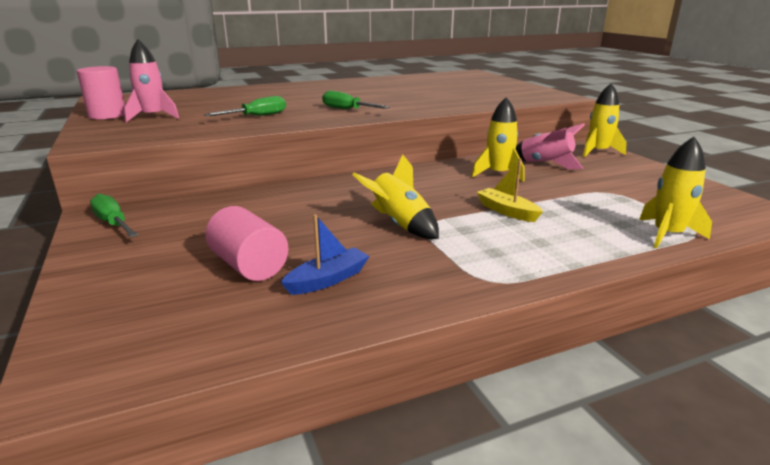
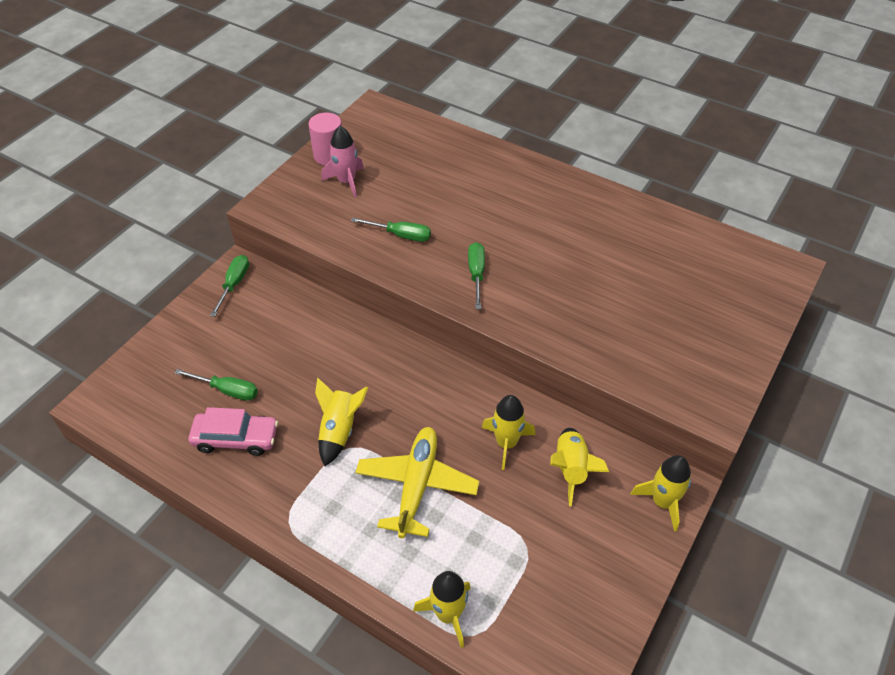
camera: 55 degrees right, 25 degrees up
(249, 266) = (227, 390): pink cylinder -> green screwdriver
(328, 279) = (236, 438): blue boat -> pink car
(507, 211) = (417, 485): yellow boat -> yellow plane
(545, 164) = (571, 469): pink rocket -> yellow rocket

